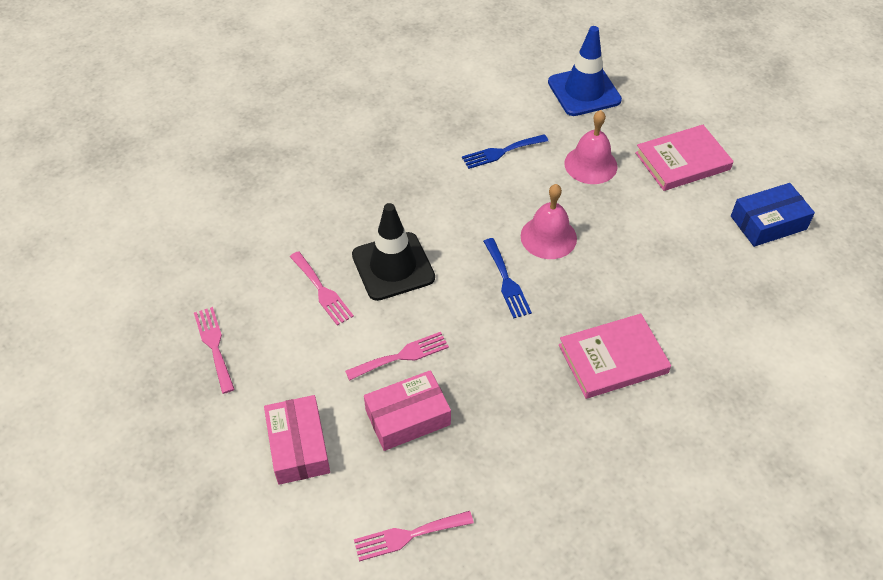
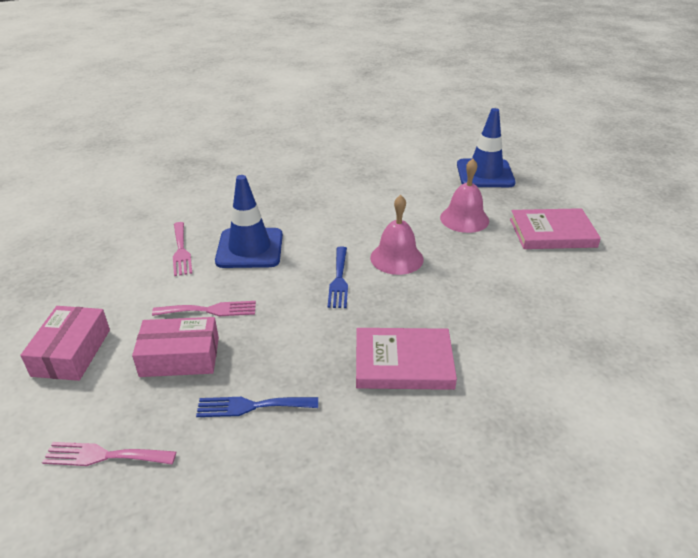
camera: 20 degrees right, 15 degrees down
(214, 346) = (70, 266): pink fork -> none
(393, 266) = (250, 248): black traffic cone -> blue traffic cone
(501, 152) = (391, 197): blue fork -> blue fork (251, 406)
(768, 223) = (620, 293): blue box -> none

